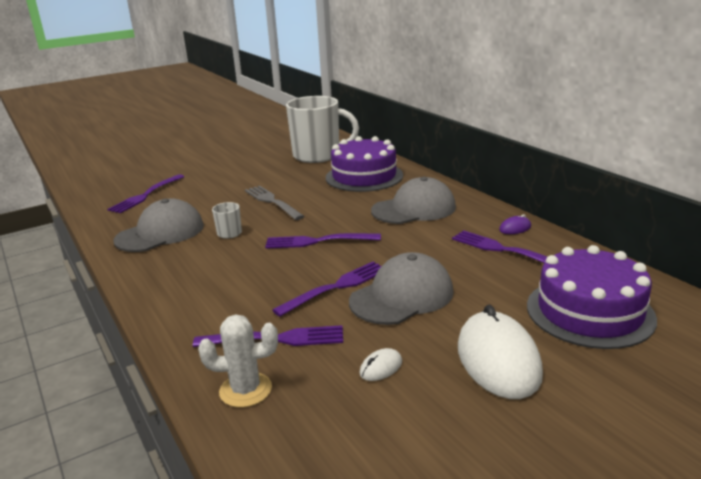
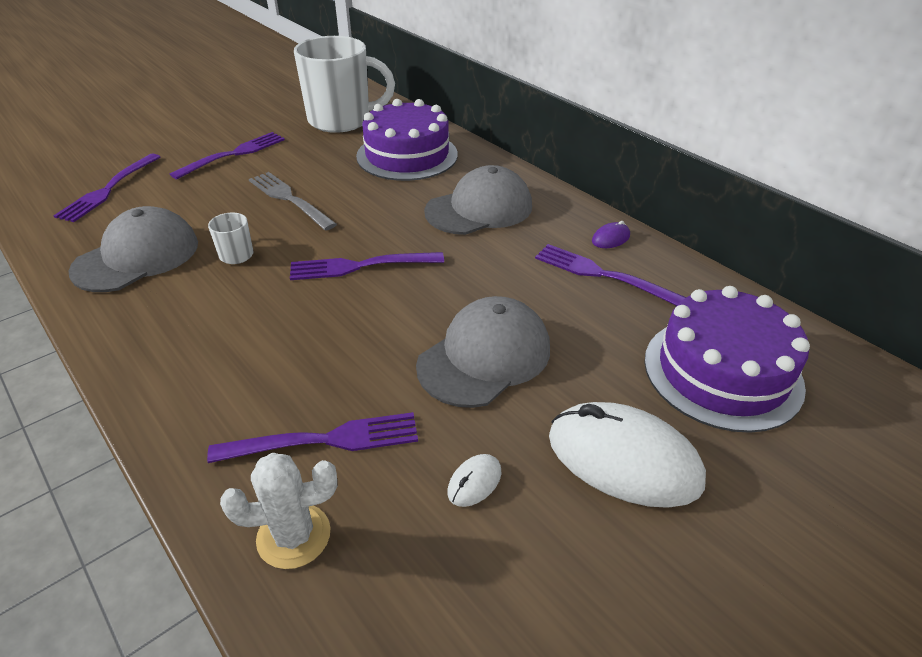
camera: 10 degrees left, 15 degrees up
(336, 287) = (395, 345): purple fork -> purple fork (233, 154)
(498, 360) = (623, 459): white mouse -> white mouse turned 45 degrees counterclockwise

